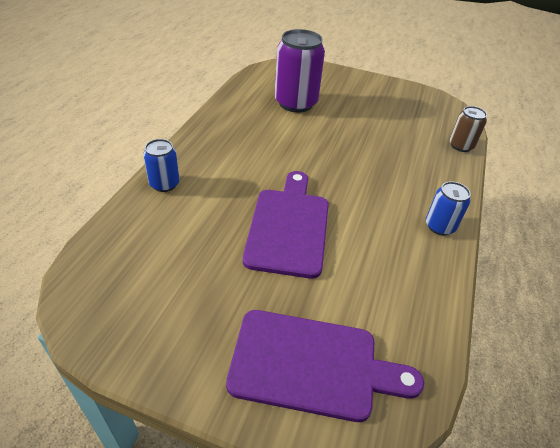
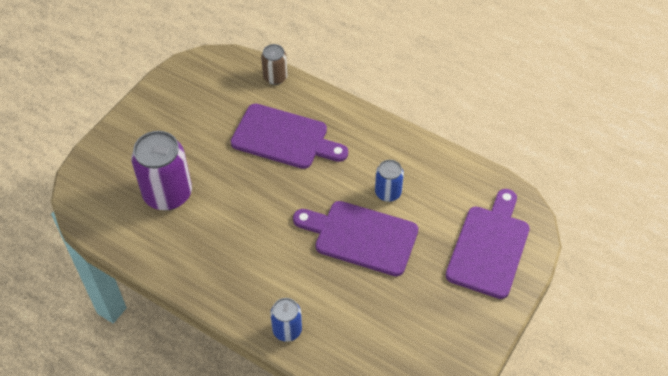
camera: 75 degrees left, 10 degrees up
(390, 159) = (284, 138): none -> purple cutting board
(440, 226) = (376, 132): blue can -> blue can (388, 193)

